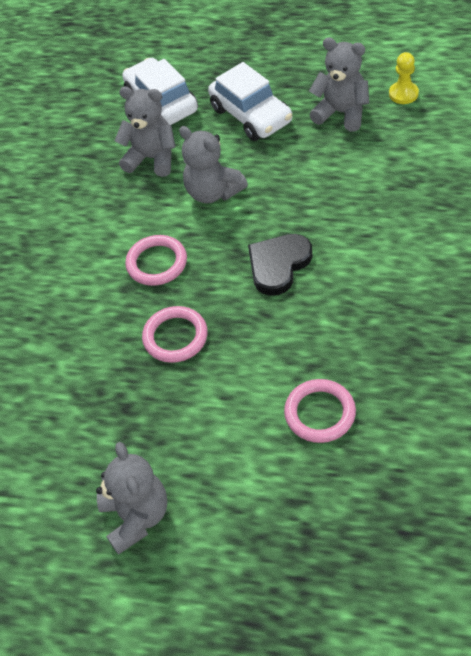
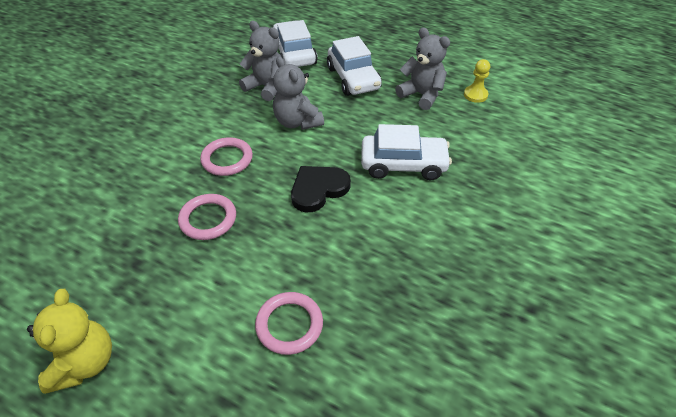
camera: 10 degrees right, 5 degrees down
(136, 517) = (85, 363): grey teddy bear -> yellow teddy bear
(358, 207) = (403, 165): none -> white car

